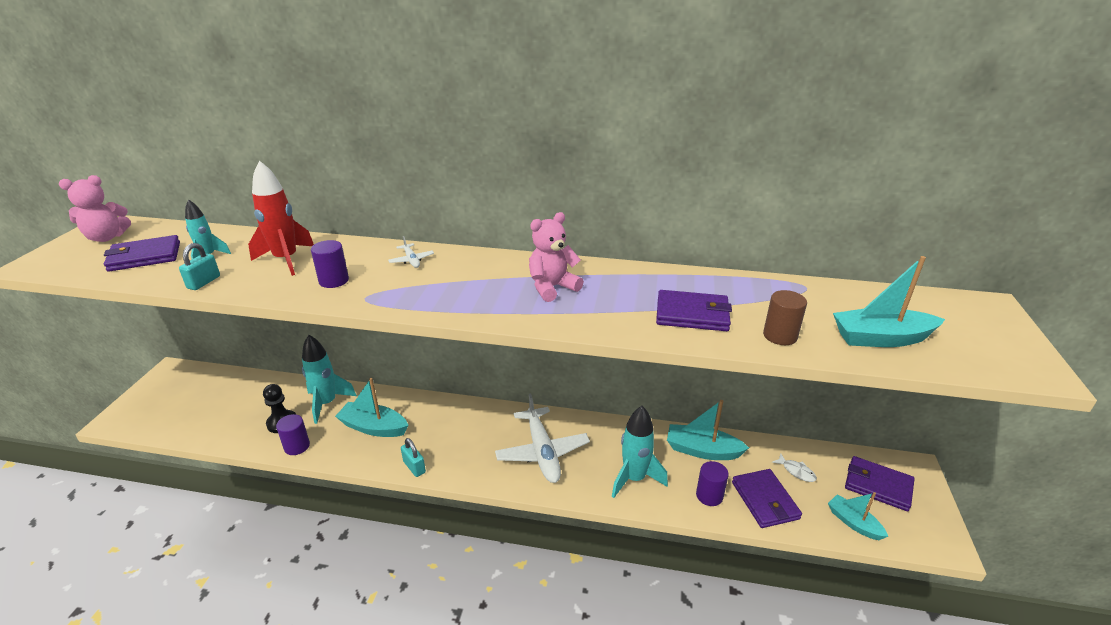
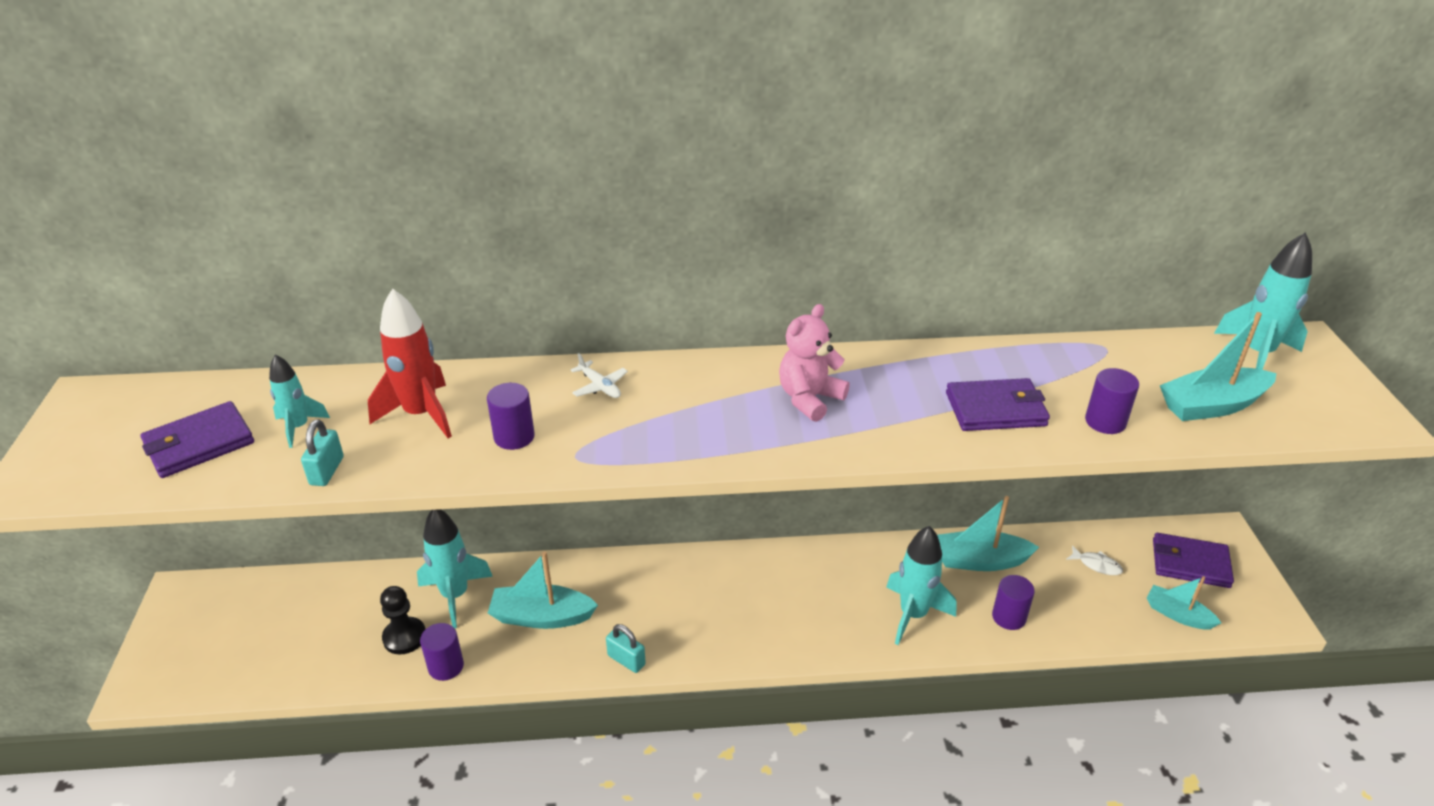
camera: 15 degrees left, 5 degrees up
(107, 237) = (107, 420): pink teddy bear -> none
(542, 452) = (784, 604): white plane -> none
(765, 500) = (1073, 609): purple wallet -> none
(780, 336) = (1105, 422): brown cylinder -> purple cylinder
(939, 308) = (1256, 354): none -> turquoise rocket

